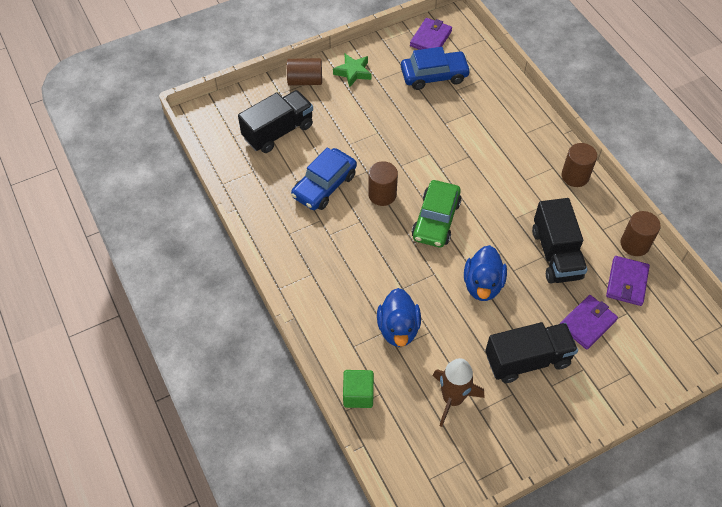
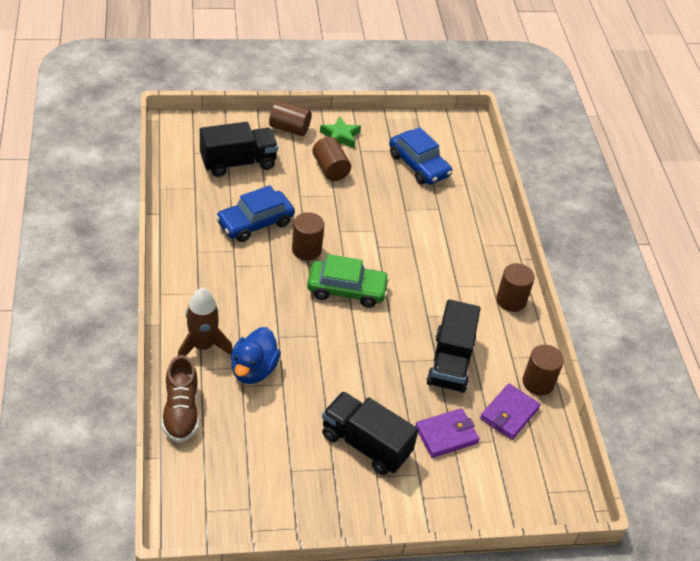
camera: 15 degrees right, 10 degrees down
(358, 394) = (181, 412): green cube -> brown shoe
(361, 107) = (330, 169): none -> brown cylinder
(431, 38) = (434, 132): purple wallet -> none
(434, 75) = (419, 165): blue car -> blue car turned 45 degrees clockwise
(436, 220) = (346, 290): green car -> green car turned 120 degrees counterclockwise
(452, 399) = (270, 450): brown rocket -> brown rocket (203, 346)
(482, 285) = (359, 362): blue duck -> none
(527, 360) = (365, 444): black truck -> black truck turned 150 degrees counterclockwise

